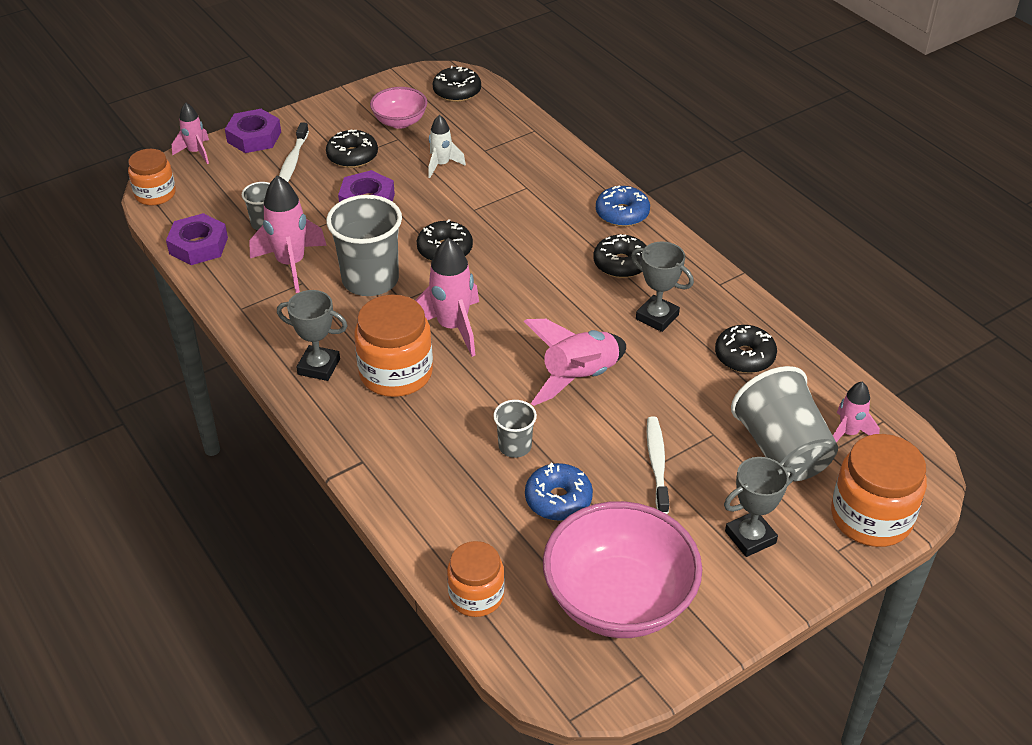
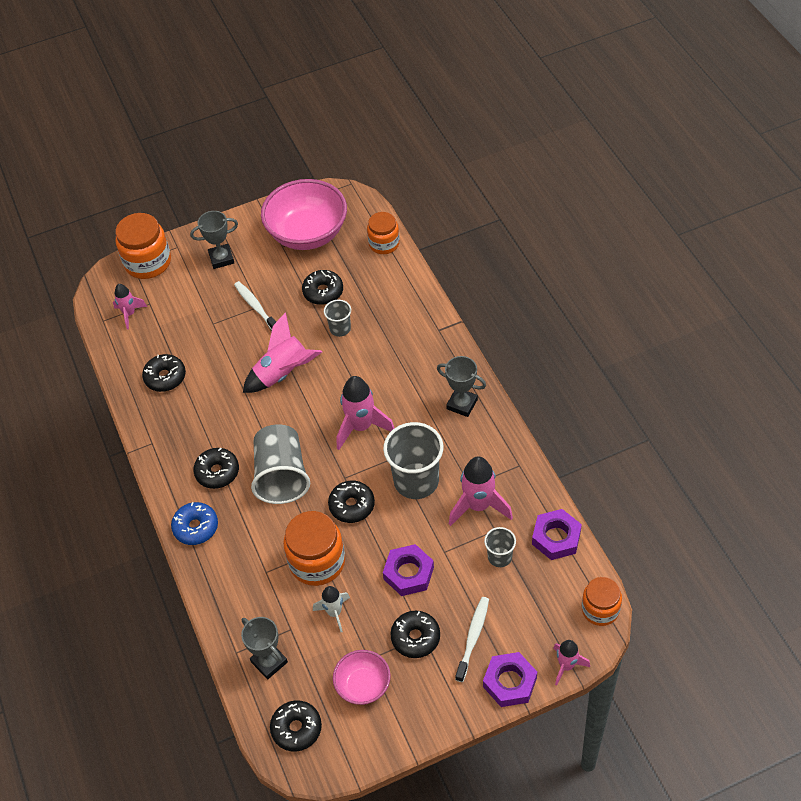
camera: 165 degrees left, 10 degrees up
(396, 373) = (408, 392): orange jar -> orange jar (317, 562)
(558, 499) = (323, 292): blue donut -> black donut
(657, 317) = (210, 418): grey trophy -> grey trophy (269, 662)
(657, 464) = (256, 307): white toothbrush -> white toothbrush turned 135 degrees clockwise
(781, 450) = (176, 308): grey cup -> grey cup (282, 476)

